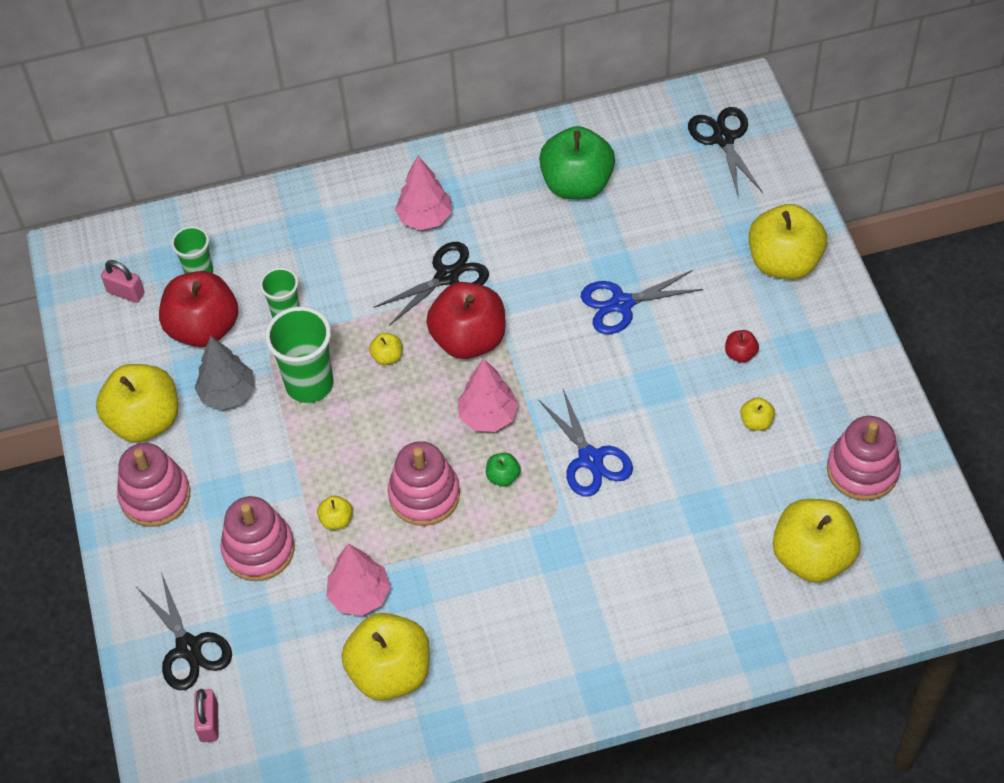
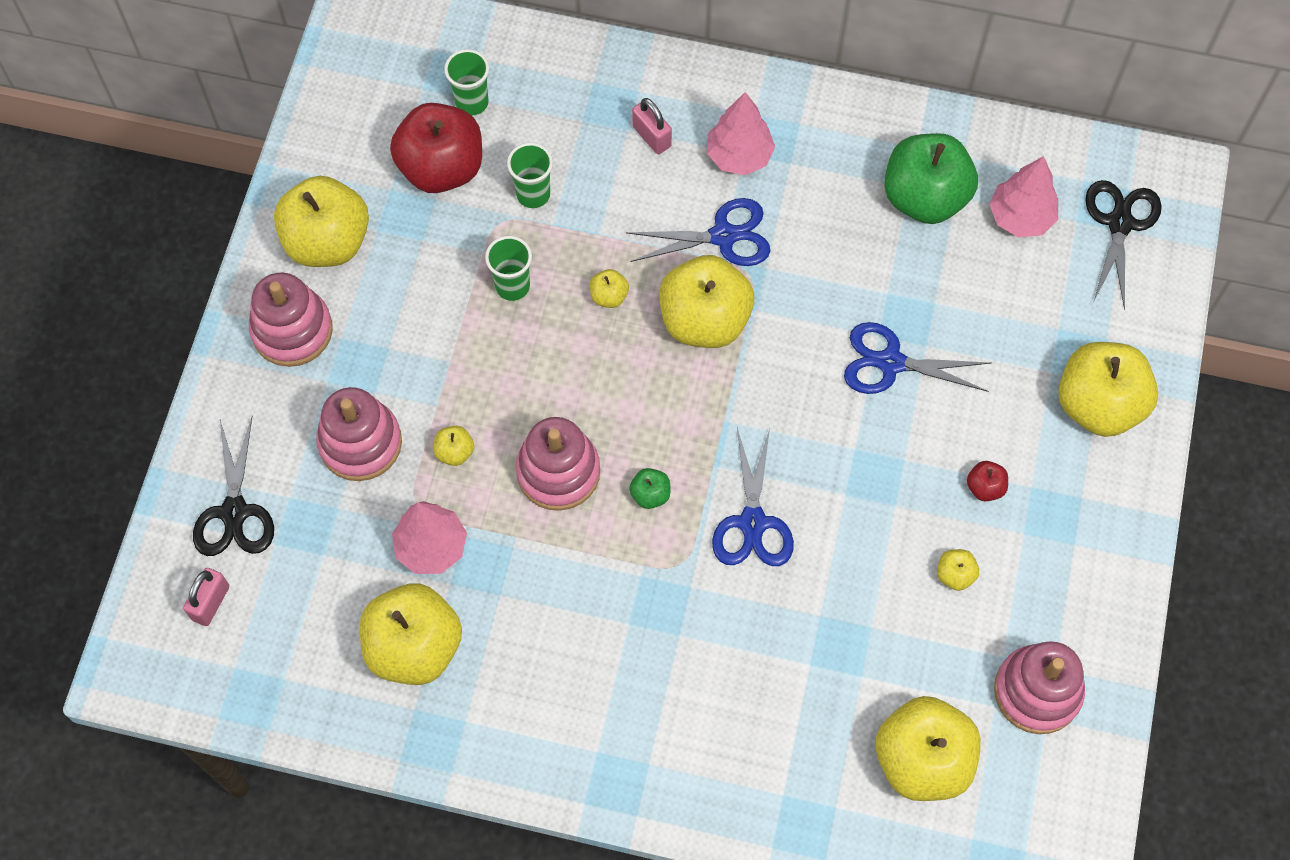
camera: 25 degrees right, 10 degrees up
(126, 292) = (386, 88): pink padlock -> pink padlock (652, 136)
(228, 393) = (425, 254): grey tree -> none
(309, 384) = (512, 286): green cup -> green cup, size x0.61
(447, 276) = (723, 236): black scissors -> blue scissors
(469, 339) = (704, 320): red apple -> yellow apple
(488, 416) = (674, 418): pink tree -> pink tree (1020, 217)

